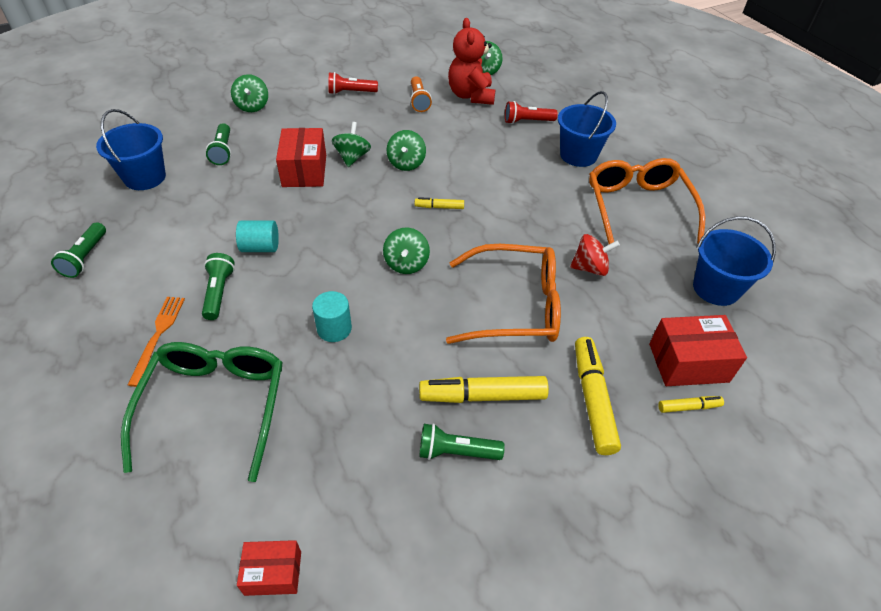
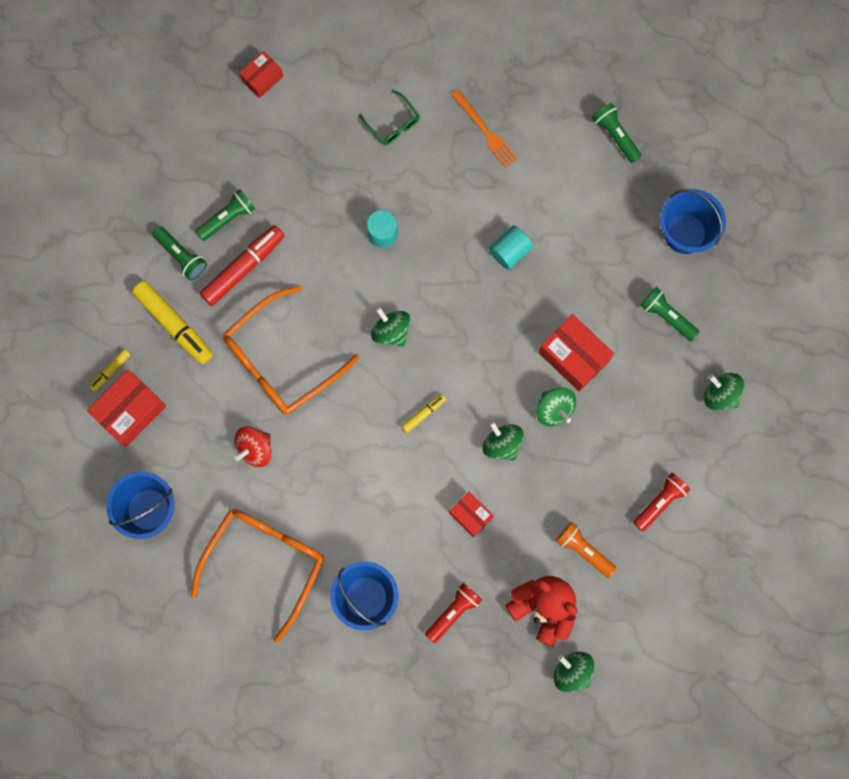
camera: 140 degrees right, 30 degrees up
(215, 406) = (393, 124): green glasses -> green glasses, size x0.47
(219, 292) = (489, 192): green flashlight -> green flashlight (181, 256)
(467, 148) = (470, 515): none -> red box
(483, 396) = (243, 268): yellow marker -> red marker
(637, 207) = (265, 562): orange glasses -> orange glasses turned 105 degrees counterclockwise

